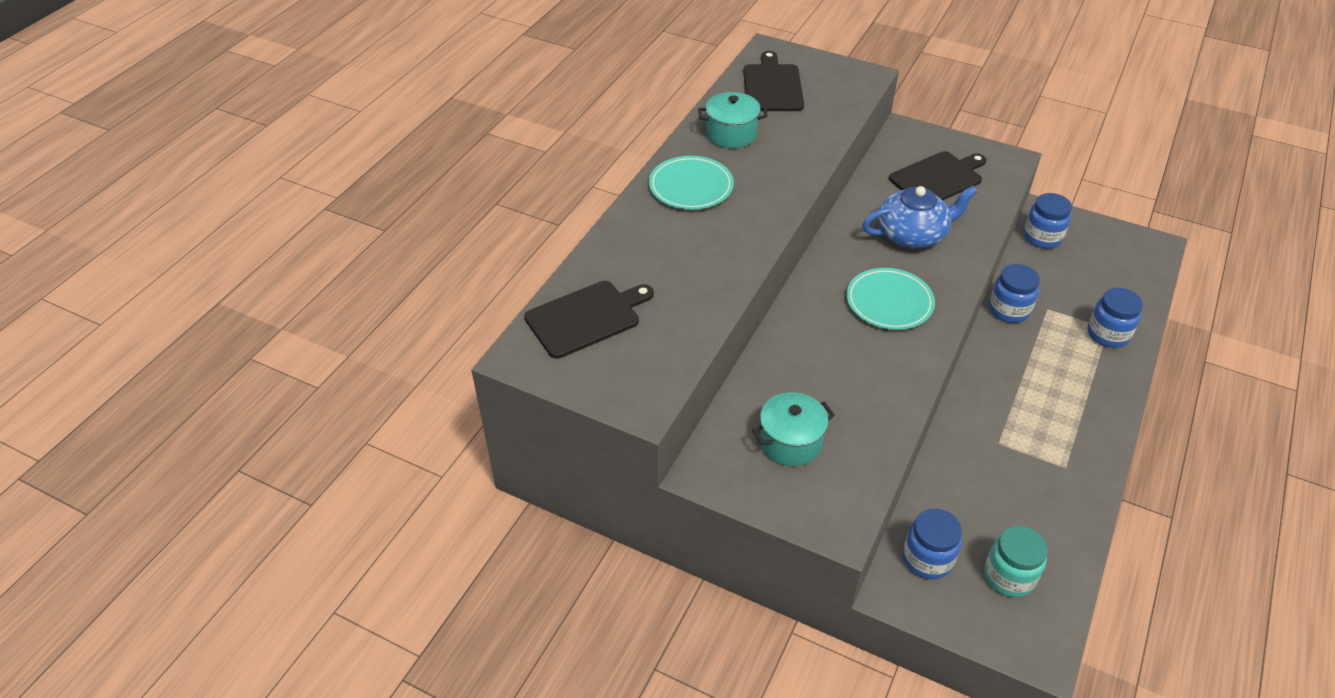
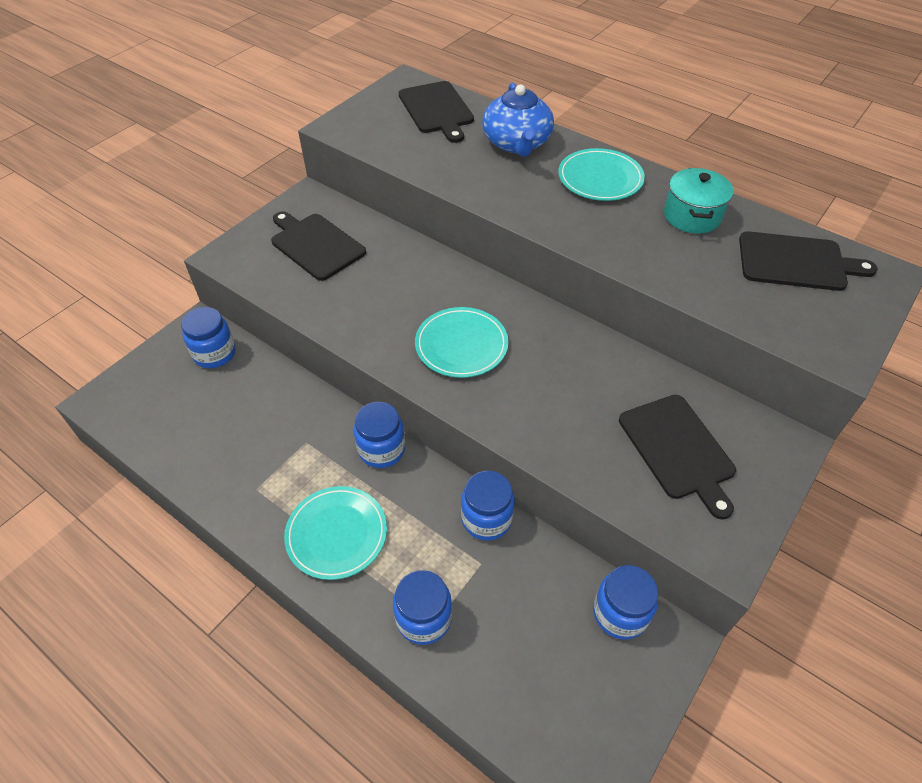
camera: 100 degrees right, 5 degrees up
(790, 442) = (316, 245): turquoise pot -> black cutting board
(912, 234) = (567, 393): blue teapot -> blue teapot (517, 143)
(979, 386) = (381, 449): none -> blue jar
(1009, 576) = (172, 402): turquoise jar -> none
(1074, 399) = (336, 534): none -> turquoise plate

